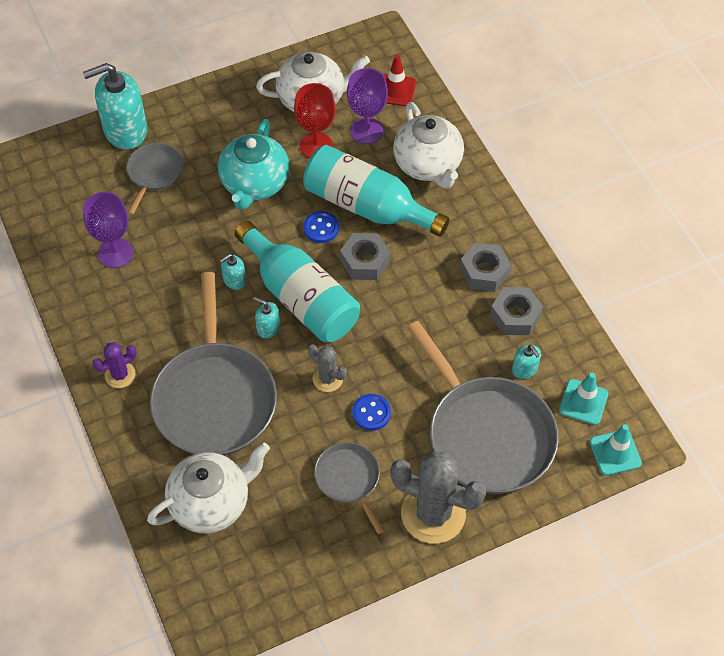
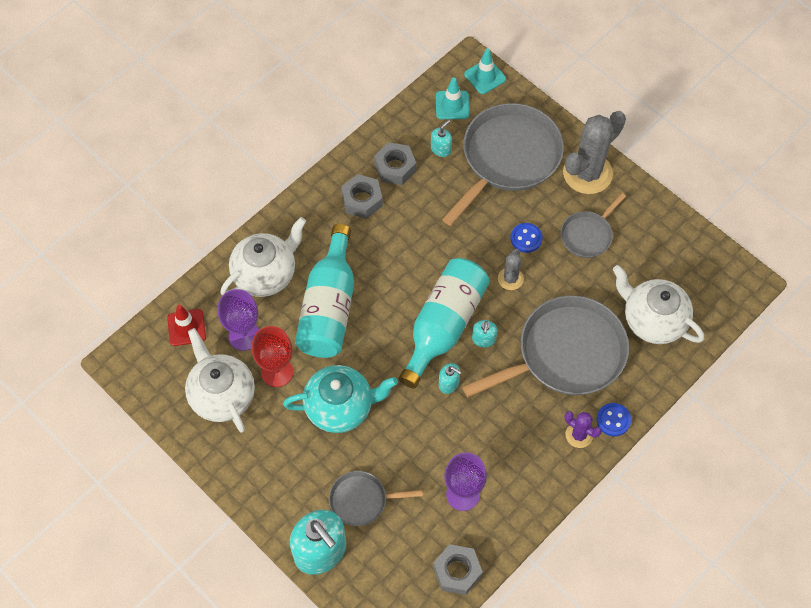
camera: 110 degrees left, 5 degrees up
(321, 228) = (367, 335): blue button -> blue button (613, 420)
(365, 261) = (387, 290): grey nut -> grey nut (457, 571)
(433, 514) = (587, 173): grey cactus -> grey cactus turned 45 degrees clockwise

